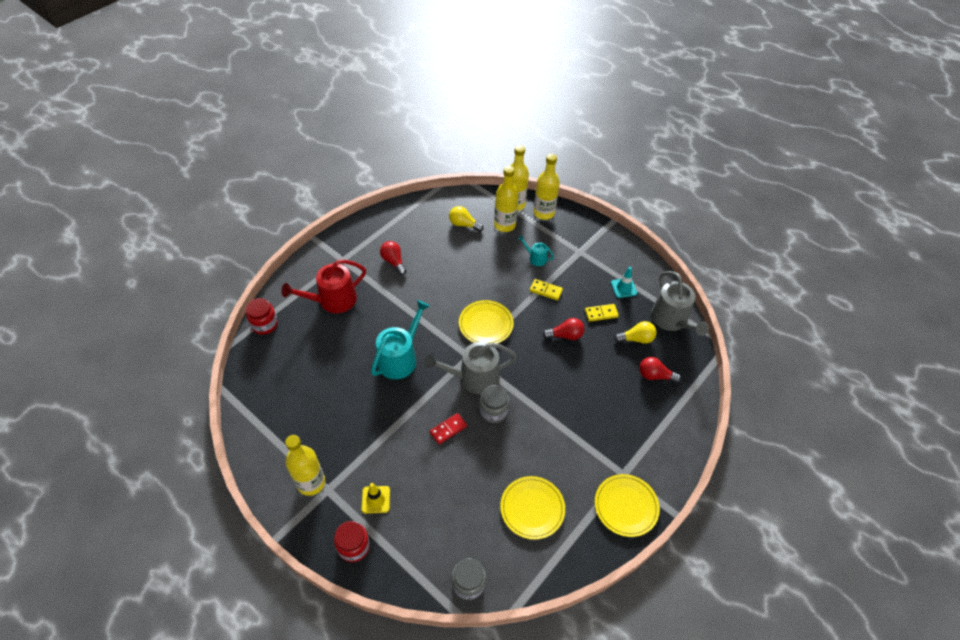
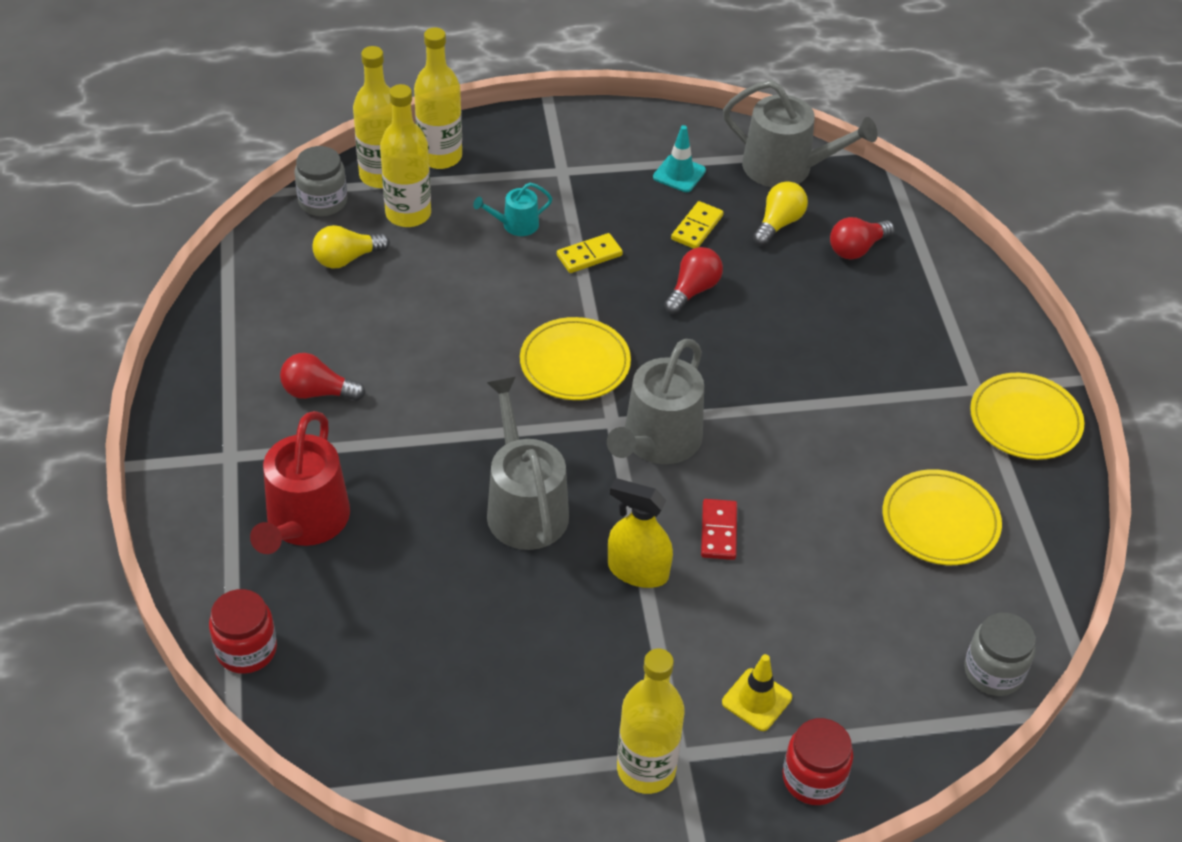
camera: 50 degrees left, 5 degrees down
(400, 358) = (524, 506): turquoise watering can -> grey watering can
(403, 415) = (638, 571): none -> yellow spray bottle
(493, 411) = (740, 458): grey jar -> grey jar (323, 201)

